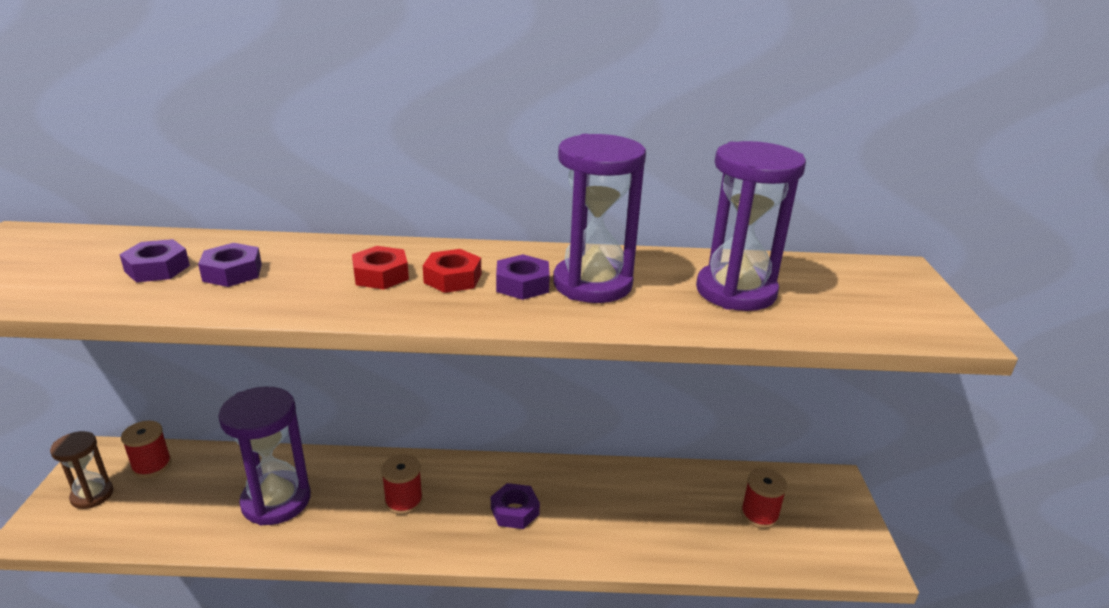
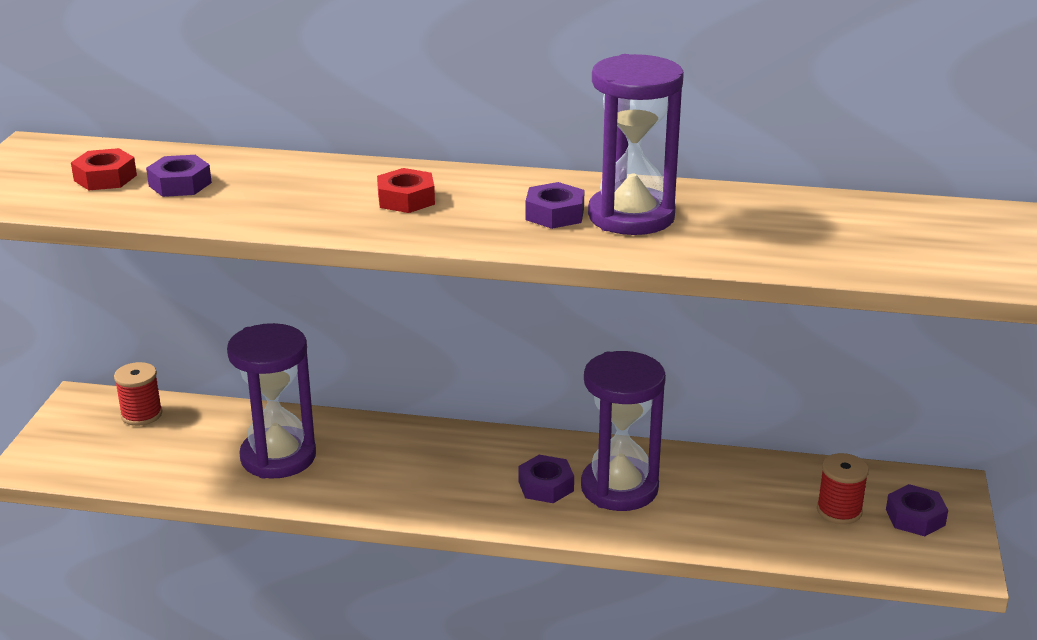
camera: 10 degrees right, 0 degrees up
(92, 495) = (82, 438): brown hourglass -> none
(232, 272) = (255, 191): purple nut -> purple nut (915, 517)
(404, 501) = (420, 467): red spool -> none
(452, 278) = (481, 205): red nut -> red nut (105, 178)
(736, 291) = (789, 230): purple hourglass -> purple hourglass (619, 488)

